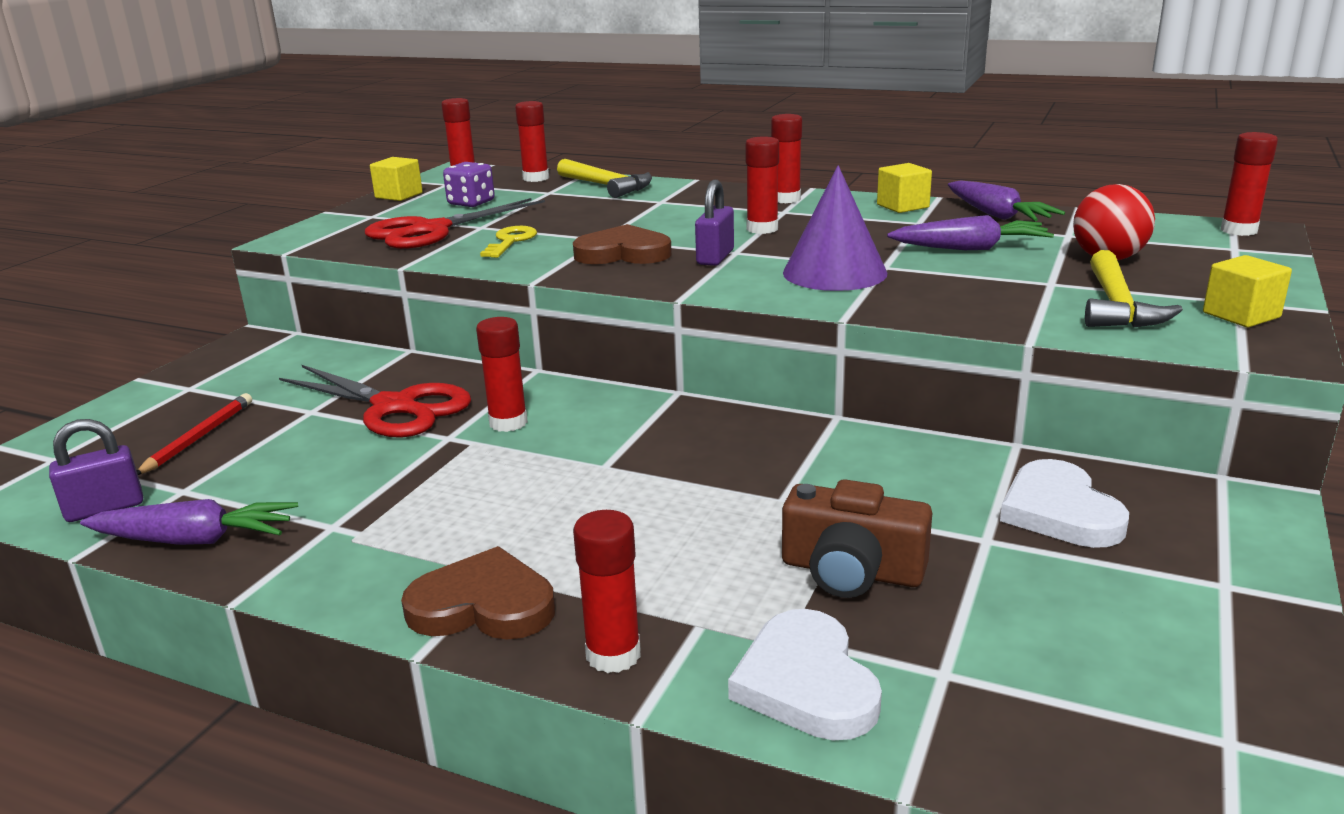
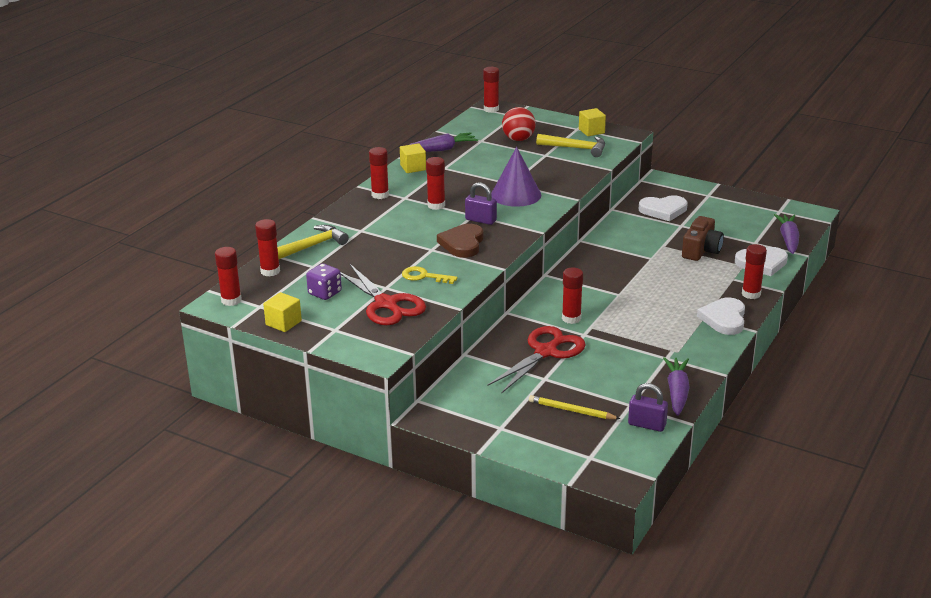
camera: 85 degrees left, 5 degrees up
(105, 508) = (647, 425): purple padlock -> purple padlock turned 45 degrees counterclockwise
(199, 437) = (571, 410): red pencil -> yellow pencil
(483, 605) = (724, 319): brown heart -> white heart
(970, 248) = (492, 162): purple carrot -> purple carrot (788, 239)

